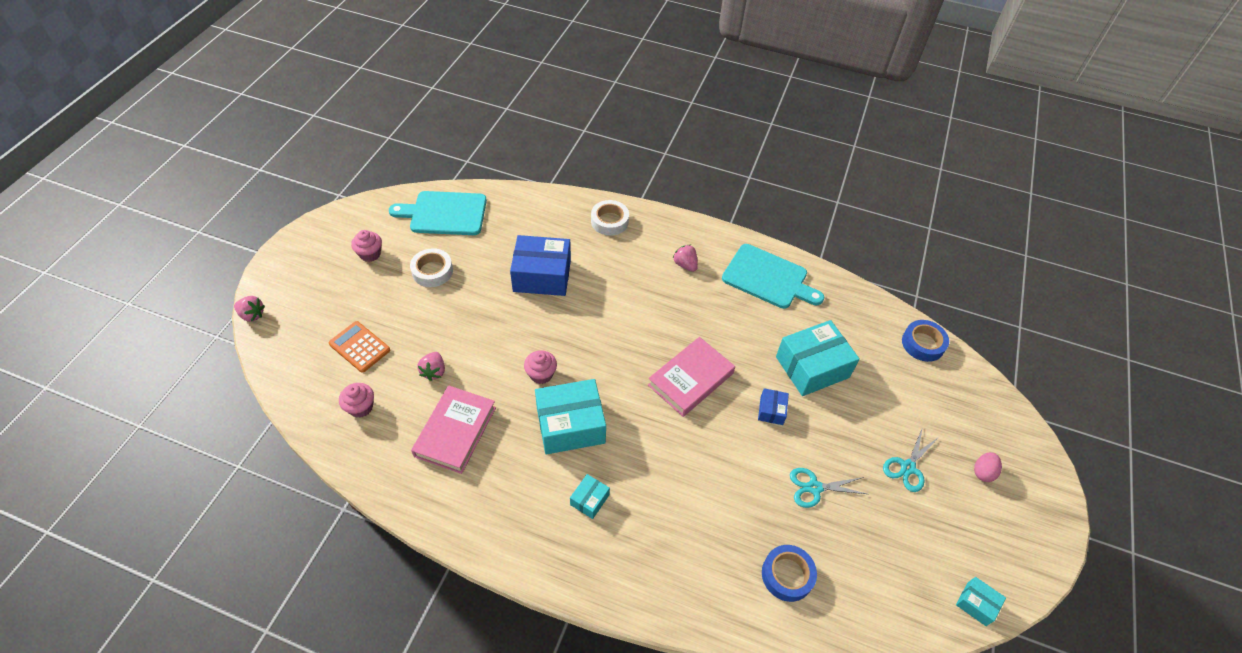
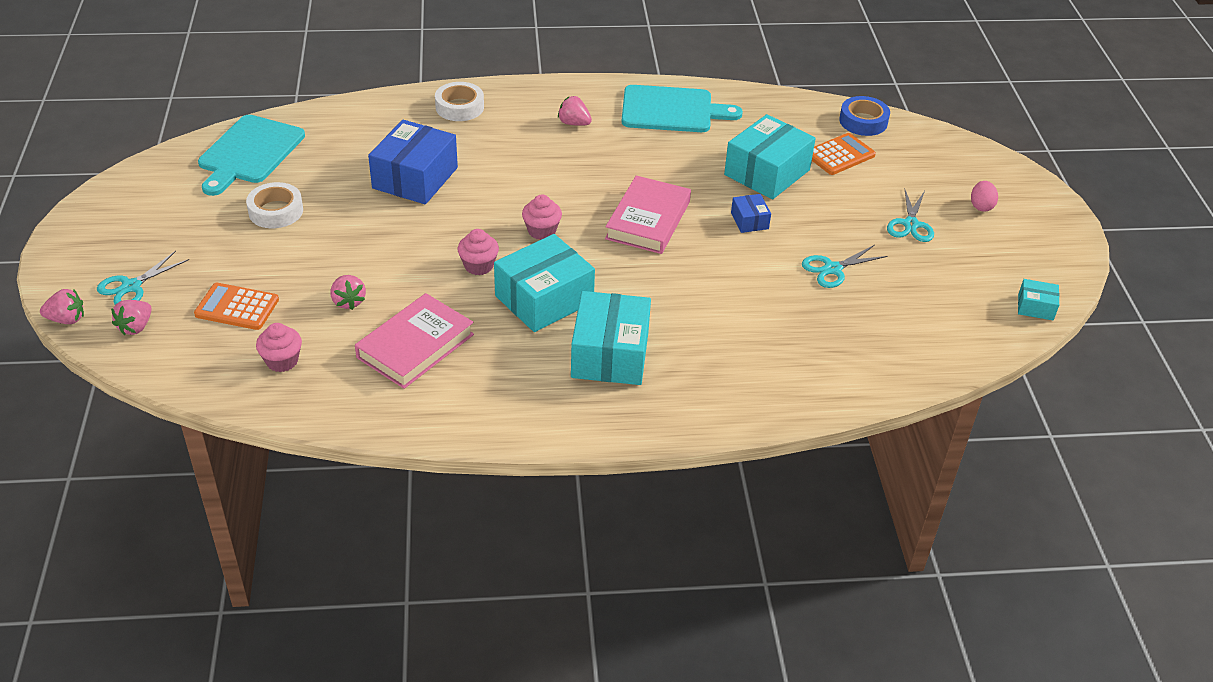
camera: 25 degrees left, 10 degrees down
(288, 338) = (136, 327): none -> pink strawberry
(306, 302) = (131, 286): none -> turquoise scissors
(370, 254) = (181, 217): pink cupcake -> pink cupcake (542, 231)
(444, 213) = (249, 153): turquoise cutting board -> turquoise cutting board turned 45 degrees counterclockwise
(455, 432) = (415, 346): pink book -> pink book turned 45 degrees clockwise
(542, 275) = (415, 178): blue box -> blue box turned 45 degrees counterclockwise
(589, 500) = (610, 354): turquoise box -> turquoise box, size x2.11
(787, 575) = (851, 346): blue tape -> none
(883, 371) = (839, 155): none -> orange calculator

